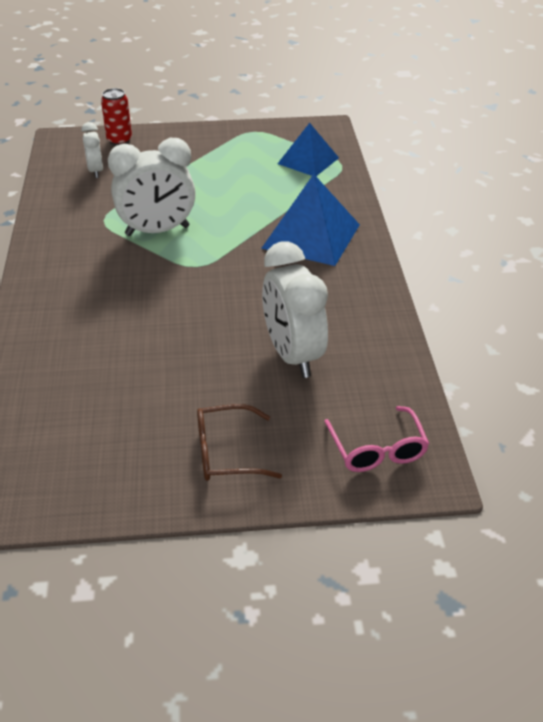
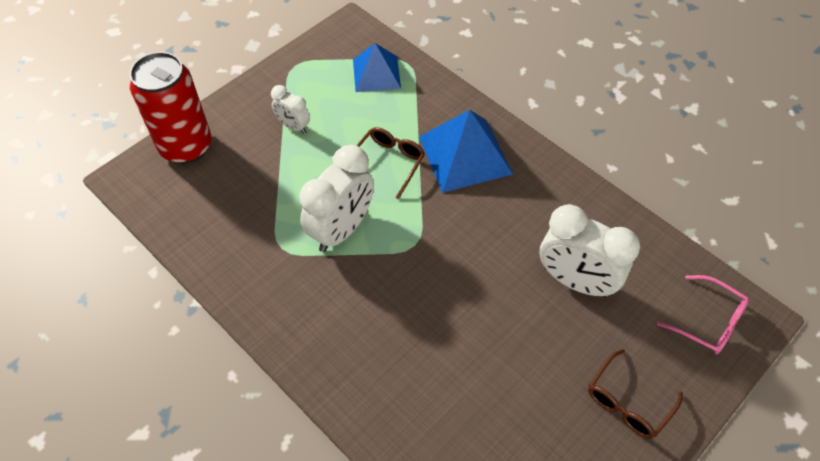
camera: 40 degrees left, 15 degrees up
(96, 171) = (207, 197): white clock -> white clock (293, 126)
(119, 140) = (186, 146): red can -> red can, size x1.91
(244, 213) = (388, 163): none -> brown glasses

